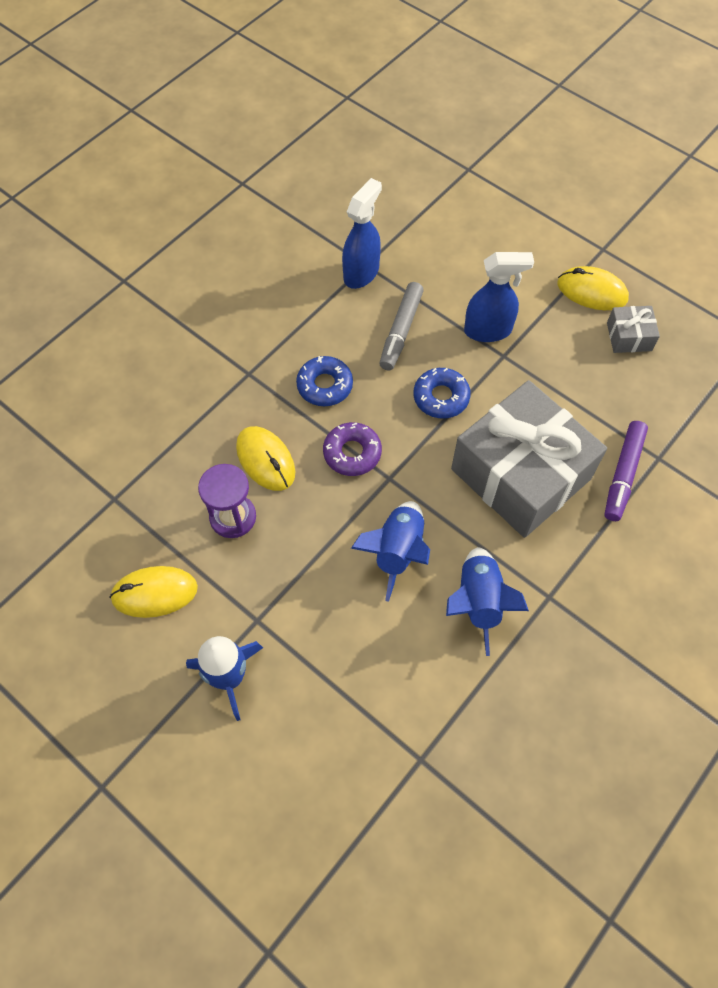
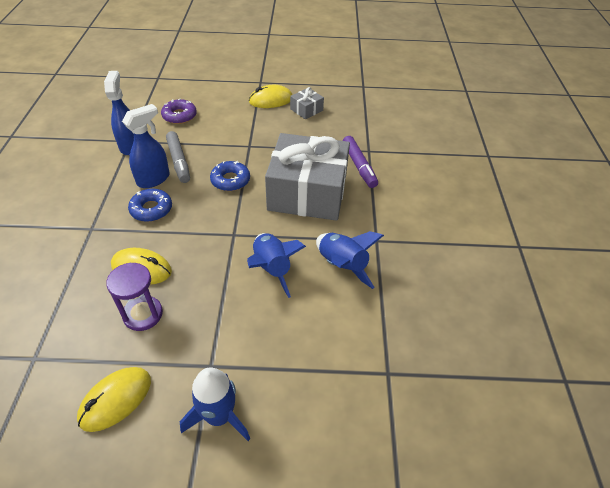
camera: 40 degrees left, 15 degrees down
(352, 453) = (199, 234): purple donut -> purple donut (179, 116)
(488, 330) = (230, 139): blue spray bottle -> blue spray bottle (154, 179)

